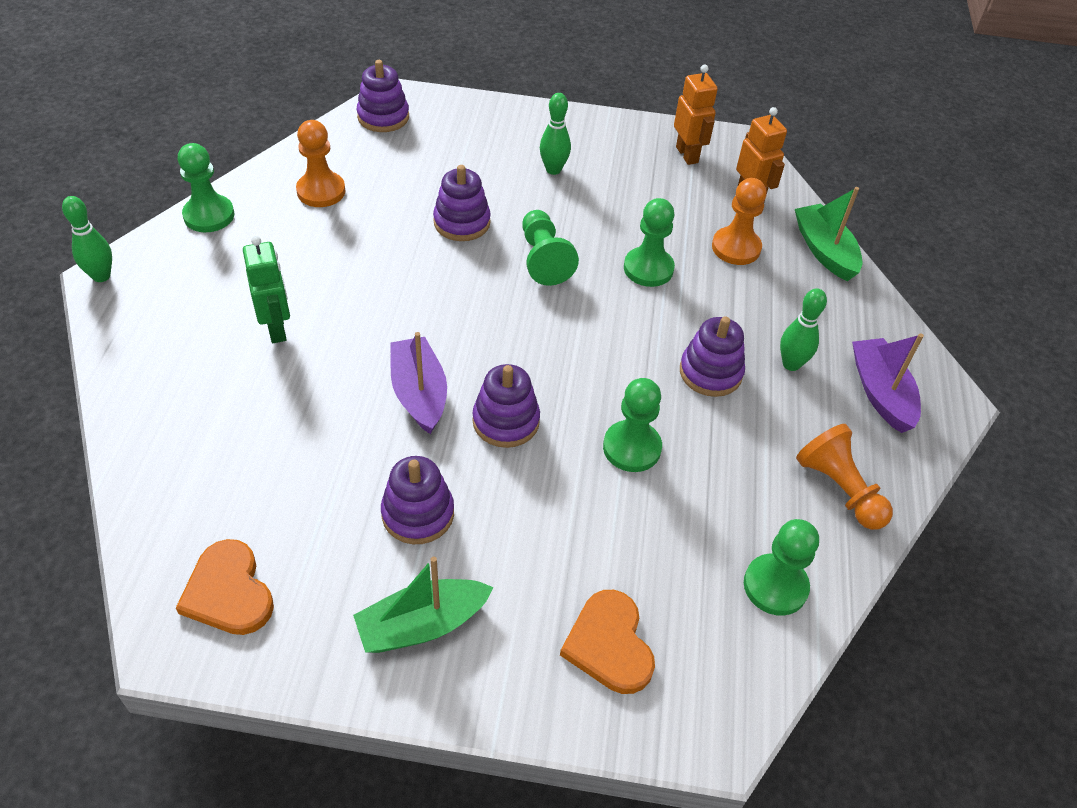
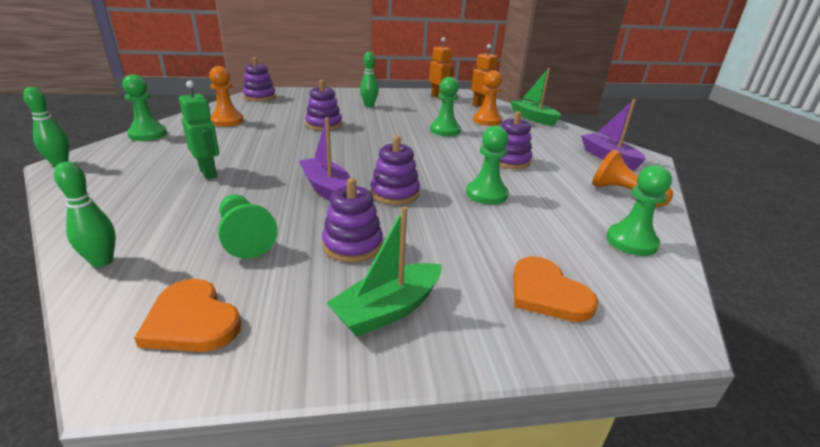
camera: 15 degrees left, 20 degrees down
(544, 259) = (381, 132): green pawn -> green pawn (245, 237)
(791, 364) = (551, 153): green bowling pin -> green bowling pin (102, 261)

